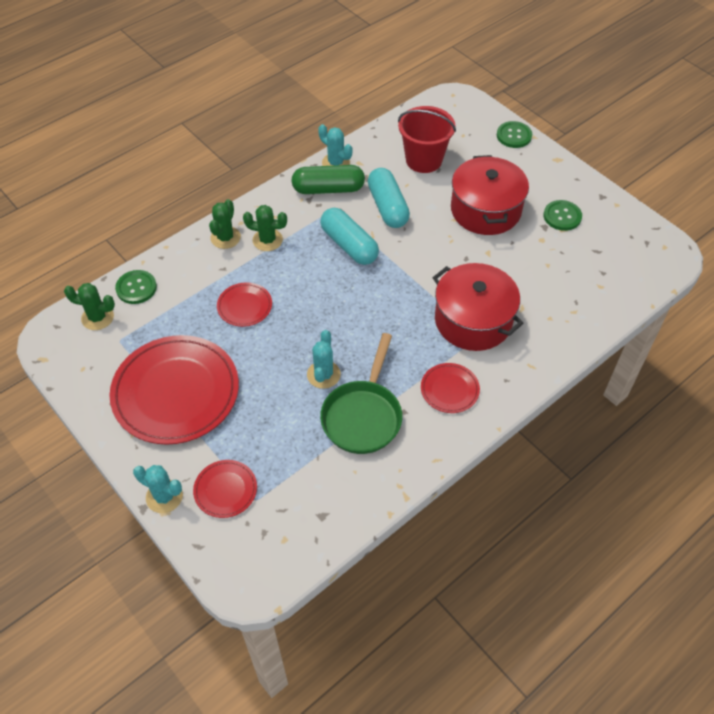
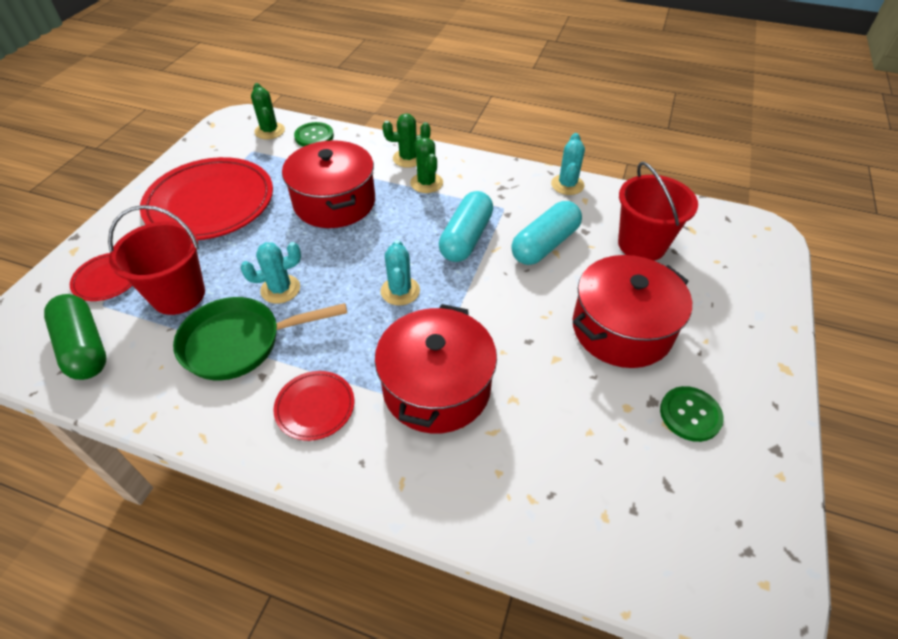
camera: 60 degrees right, 5 degrees down
(164, 496) = (90, 244): turquoise cactus -> turquoise cactus (400, 291)
(244, 306) = (335, 202): red plate -> red pot
(283, 443) = (178, 295): none -> red bucket
(328, 189) = (527, 194): green capsule -> green capsule (84, 347)
(514, 135) = (772, 307): green button -> none

